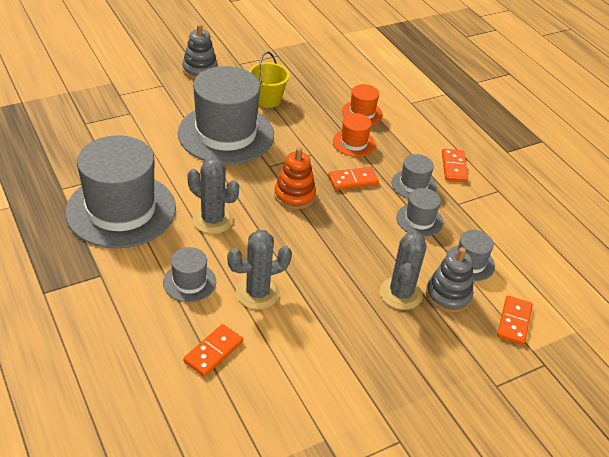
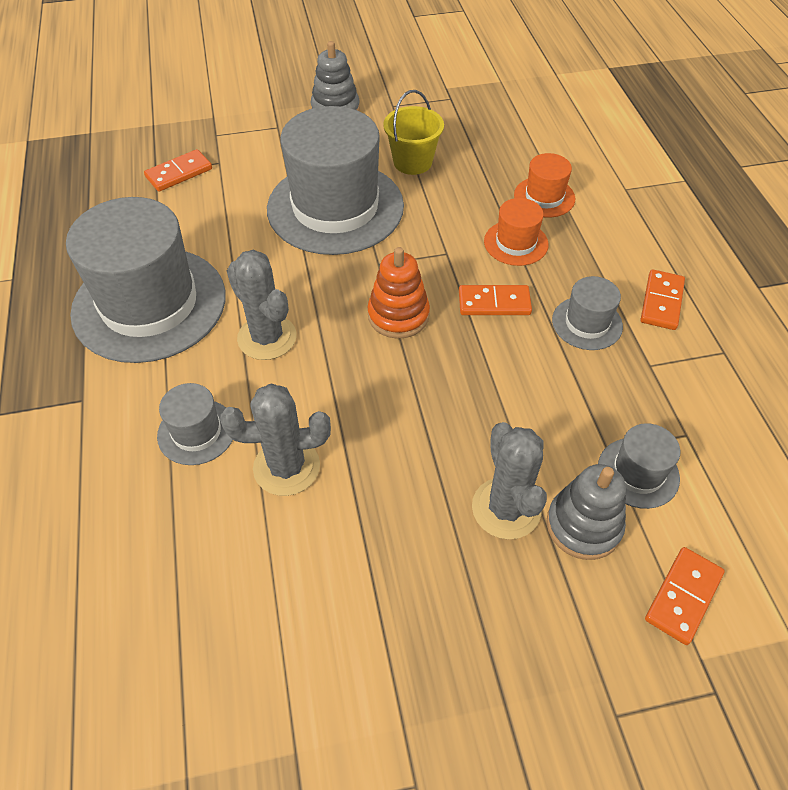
camera: 20 degrees right, 10 degrees up
(213, 352) = (186, 555): orange domino -> orange domino (179, 173)
(400, 293) = (506, 508): grey cactus -> grey cactus turned 45 degrees counterclockwise
(419, 220) = (577, 384): grey hat -> none

